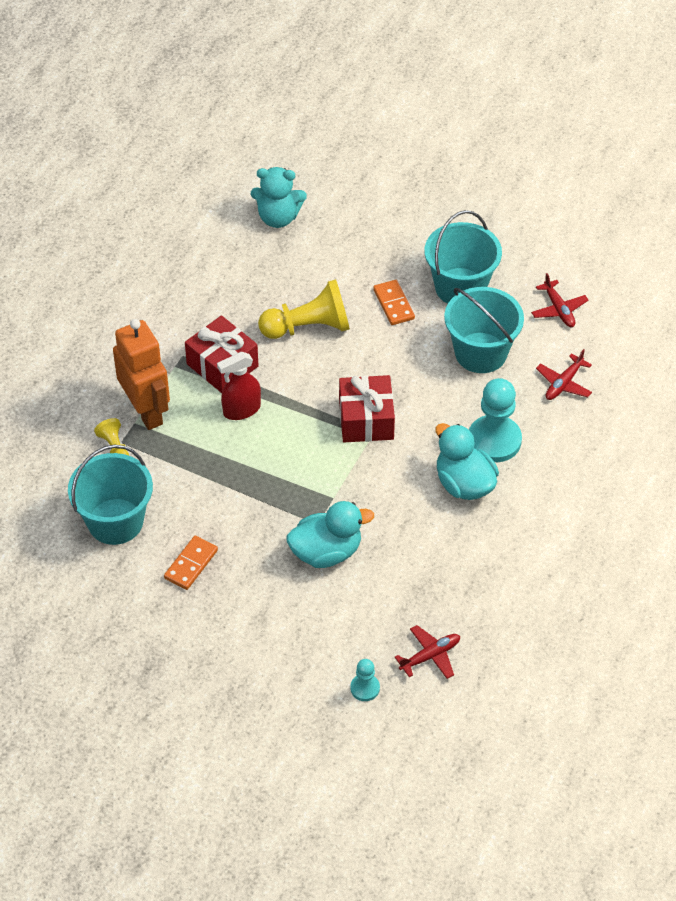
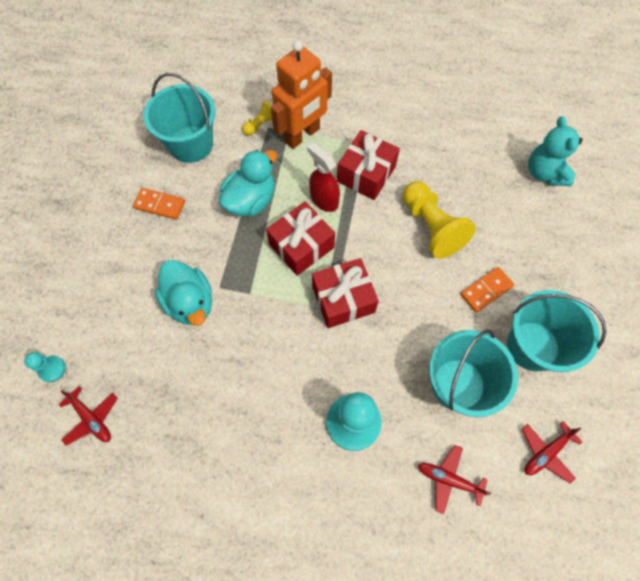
camera: 75 degrees right, 15 degrees up
(292, 441) = (301, 246): none -> red gift
(464, 484) = (293, 405): turquoise duck -> turquoise duck (251, 200)

